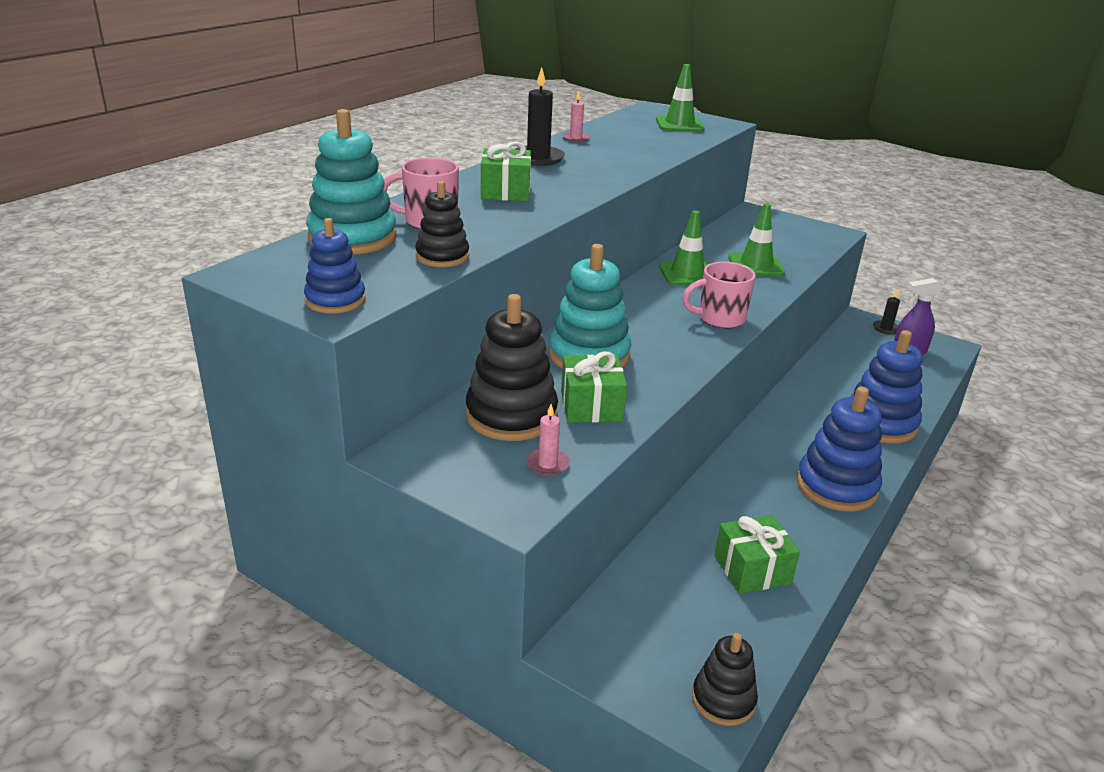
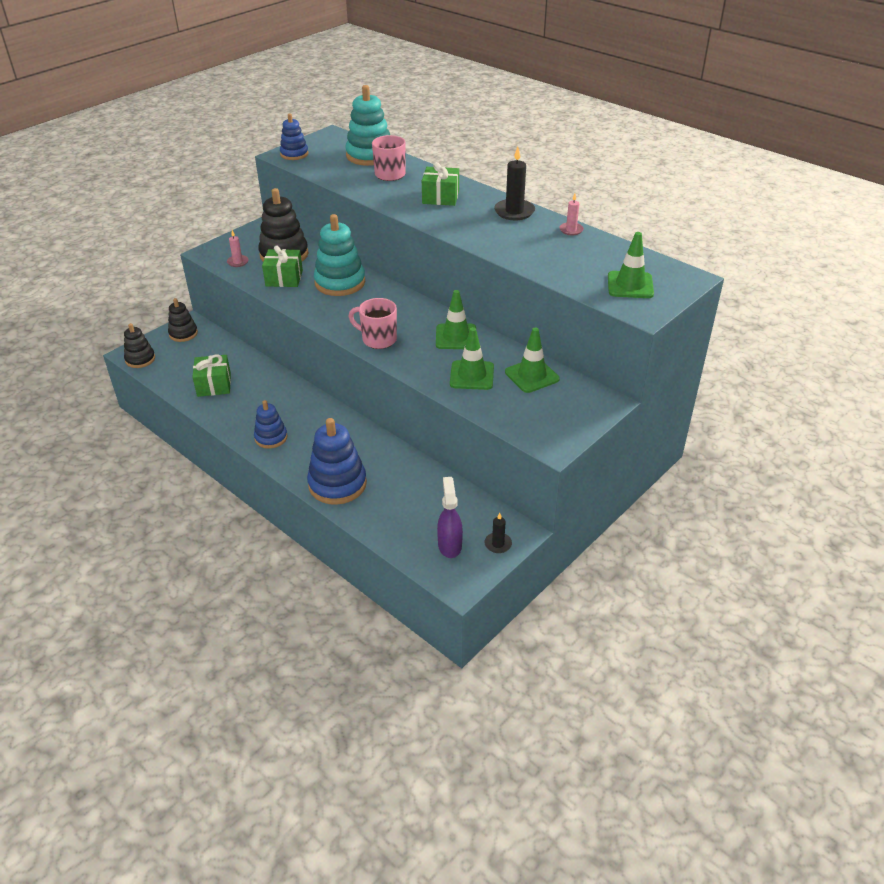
camera: 100 degrees right, 10 degrees up
(442, 256) = (338, 177): black stacking toy -> black stacking toy (183, 334)
(719, 319) = (378, 339): pink mug -> pink mug turned 60 degrees counterclockwise
(735, 239) = (531, 376): none -> green traffic cone
(836, 486) = (271, 438): blue stacking toy -> blue stacking toy, size x0.59

